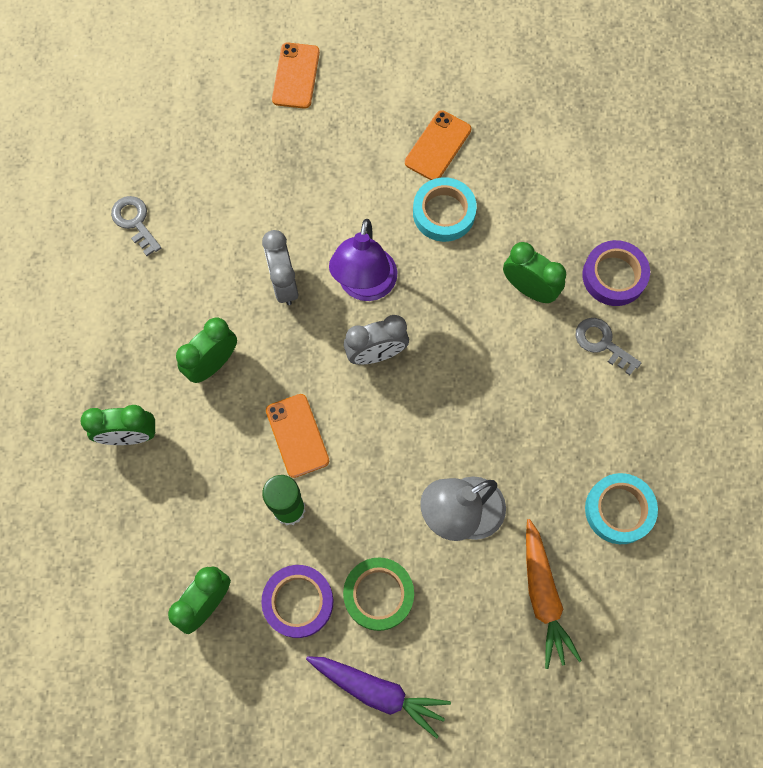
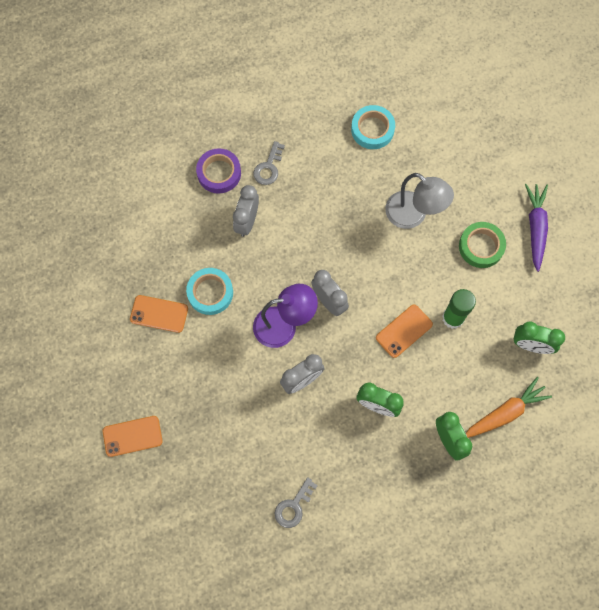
camera: 110 degrees left, 0 degrees up
(298, 602) = (506, 291): purple tape -> none
(529, 288) = (247, 221): green clock -> grey clock
(543, 596) = (441, 156): orange carrot -> orange carrot (505, 412)

